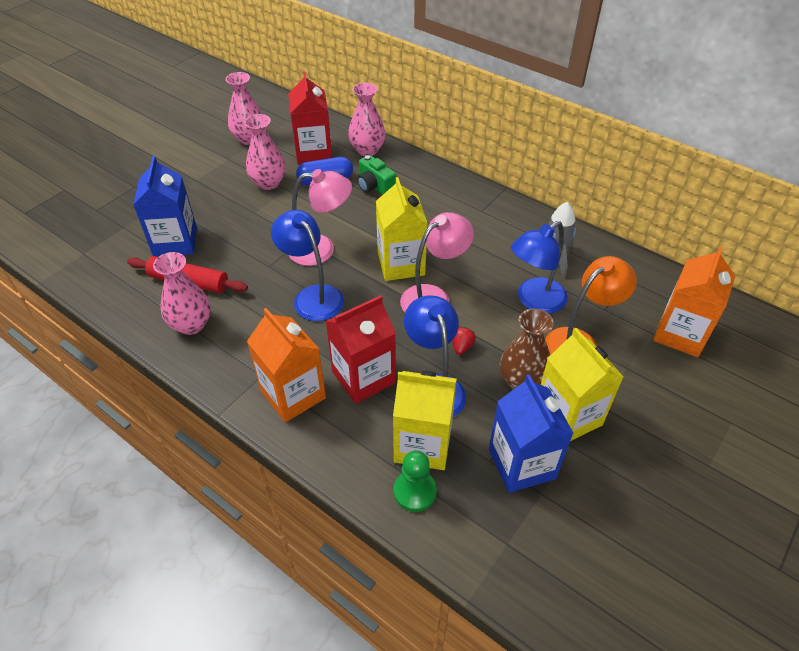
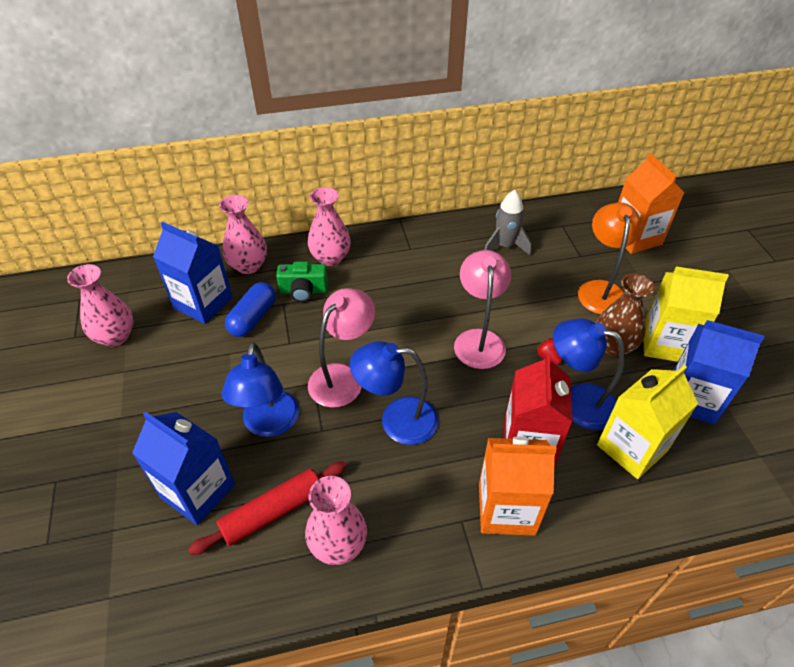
camera: 50 degrees left, 0 degrees up
(268, 183) = (203, 361): pink vase -> pink vase (330, 258)
(313, 153) = (203, 303): red carton -> blue carton
(401, 264) = (419, 335): yellow carton -> none
(414, 491) = (676, 484): green pawn -> none
(534, 301) = (538, 285): blue lamp -> blue lamp (269, 424)

